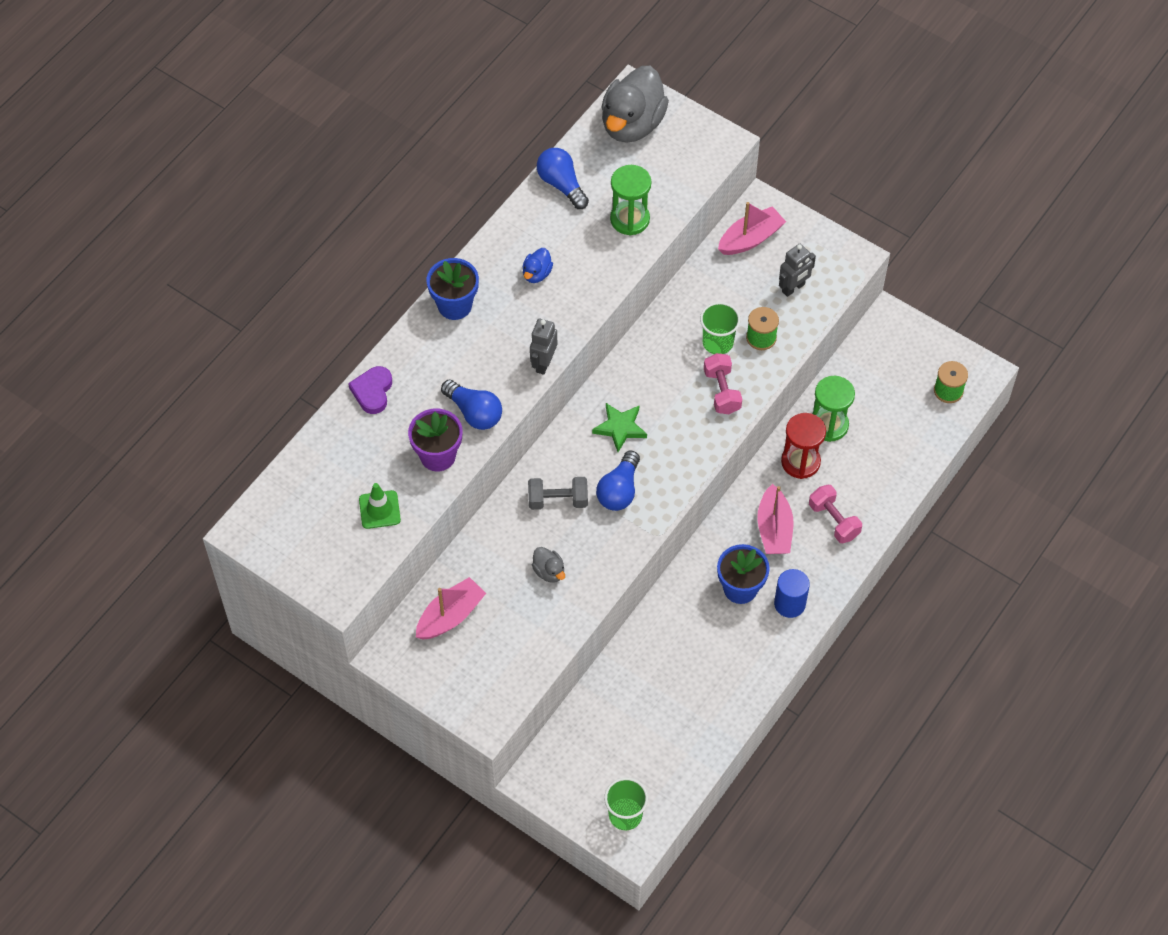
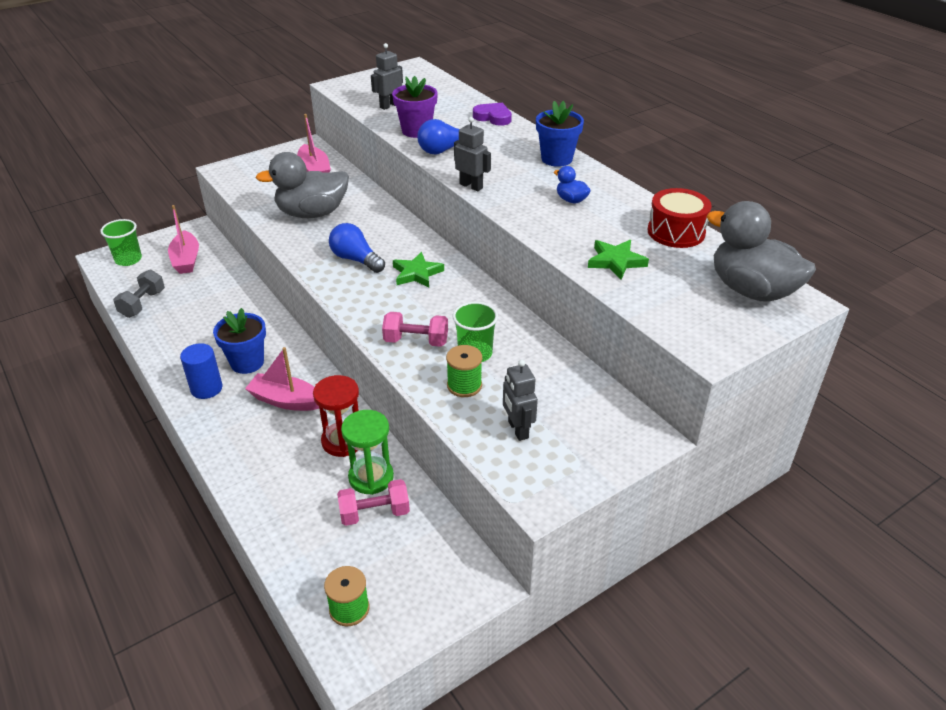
camera: 110 degrees right, 20 degrees down
(379, 510) = (389, 106): green traffic cone -> grey robot
(549, 571) = (312, 213): grey duck -> grey duck, size x2.27
(558, 500) = (370, 229): grey dumbbell -> grey dumbbell (143, 304)
(561, 184) = (676, 232): blue light bulb -> red drum
(630, 219) = (616, 261): green hourglass -> green star
(750, 239) = (602, 414): pink boat -> pink boat (186, 260)
(834, 521) = (262, 445): pink dumbbell -> pink dumbbell (374, 513)

